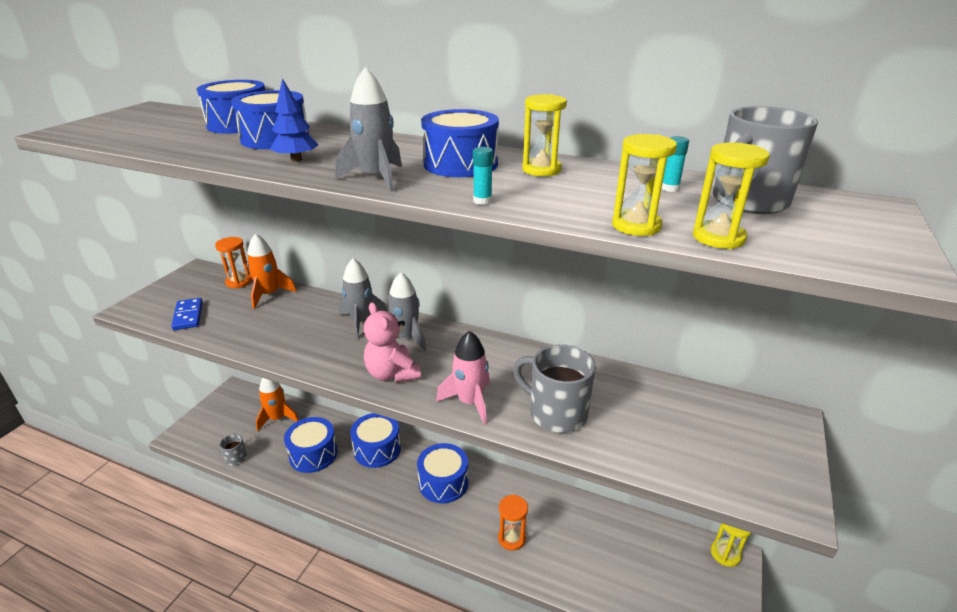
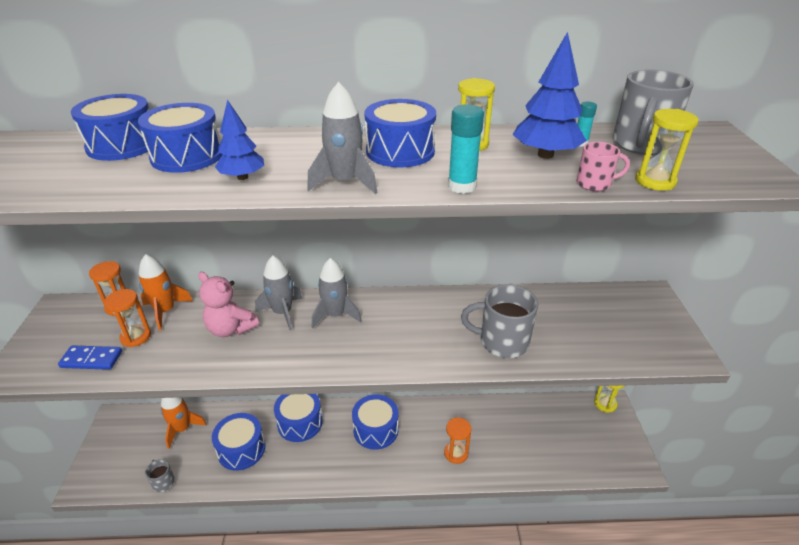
camera: 25 degrees left, 5 degrees up
(188, 316) = (92, 359): blue domino -> blue domino turned 45 degrees counterclockwise
(232, 308) = (136, 337): none -> orange hourglass
(392, 374) = (348, 352): pink teddy bear -> pink teddy bear (231, 329)
(470, 402) = (431, 355): pink rocket -> none
(482, 201) = (462, 186): turquoise glue stick -> turquoise glue stick, size x1.70
(612, 191) = (545, 155): none -> blue tree
(636, 226) = (594, 184): yellow hourglass -> pink mug

